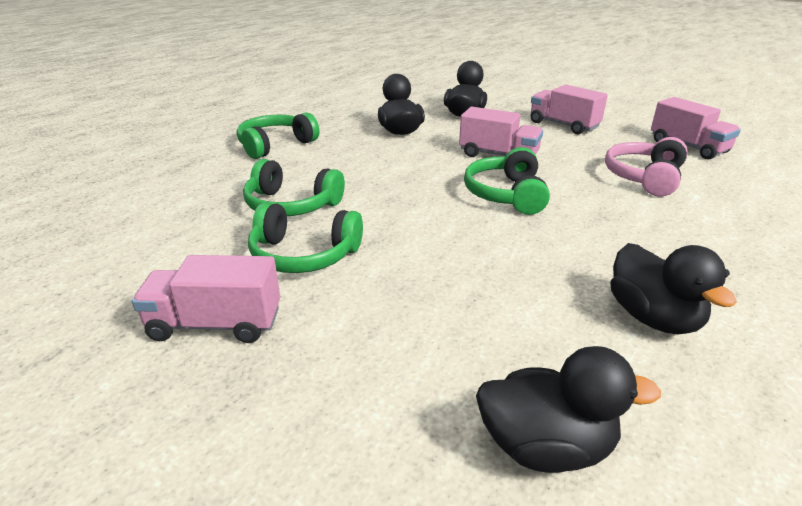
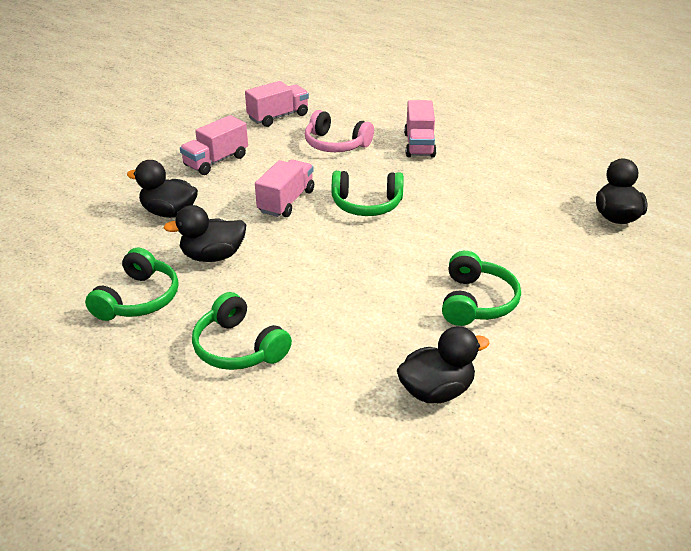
camera: 90 degrees left, 5 degrees up
(215, 324) = (571, 333): pink truck -> pink truck (419, 145)
(291, 205) = (393, 317): green headphones -> green headphones (138, 299)
(653, 318) = (512, 174): black duck -> black duck (436, 391)

